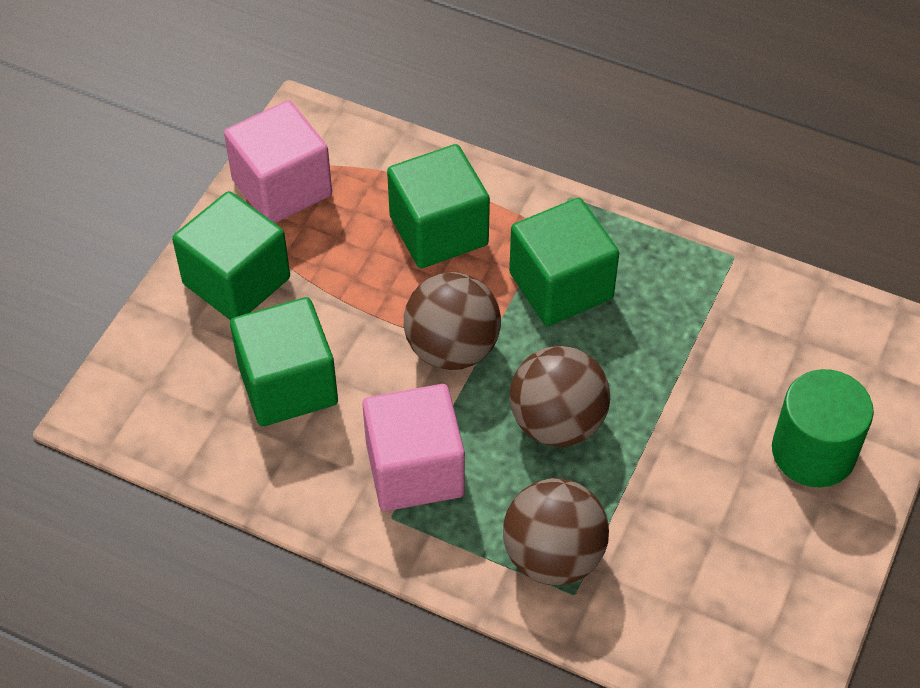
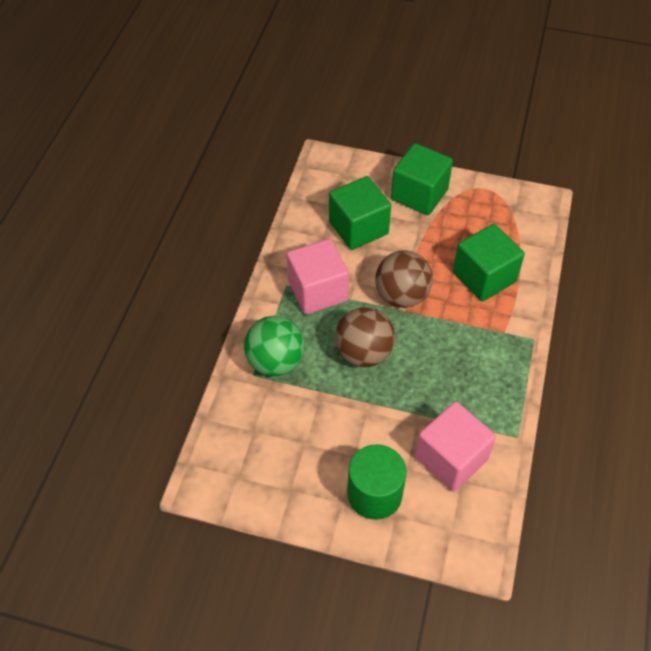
camera: 80 degrees right, 0 degrees up
(282, 187) = (490, 201): pink cube -> pink cube (451, 458)
(553, 556) = (275, 362): brown ball -> green ball
(561, 286) = (463, 343): green cube -> none

